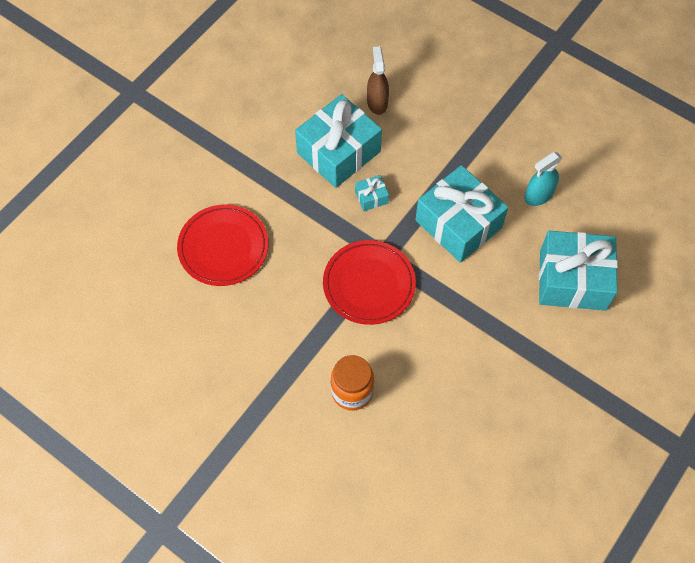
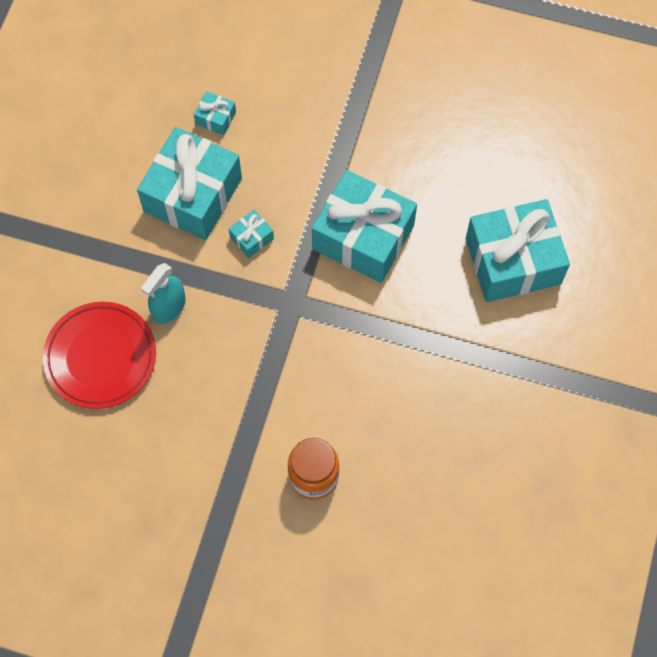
camera: 20 degrees left, 5 degrees up
(369, 284) = (287, 344): red plate -> none
(377, 102) = (215, 118): brown spray bottle -> turquoise gift
(538, 195) = (441, 173): turquoise spray bottle -> turquoise spray bottle (169, 307)

